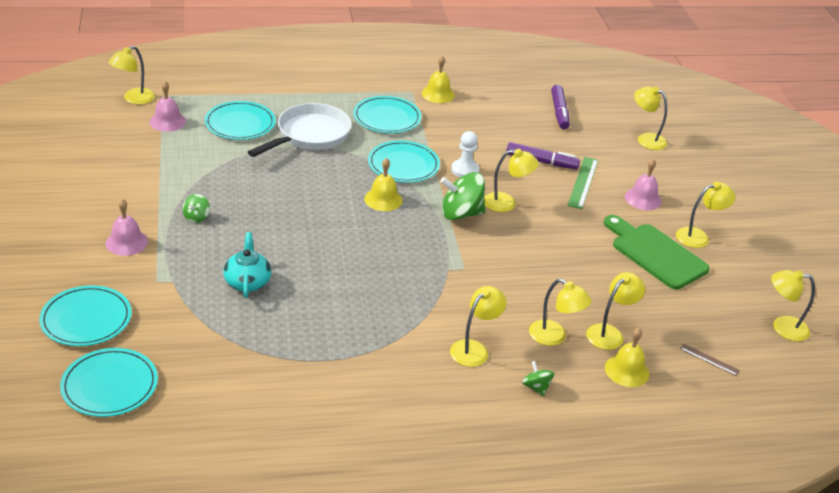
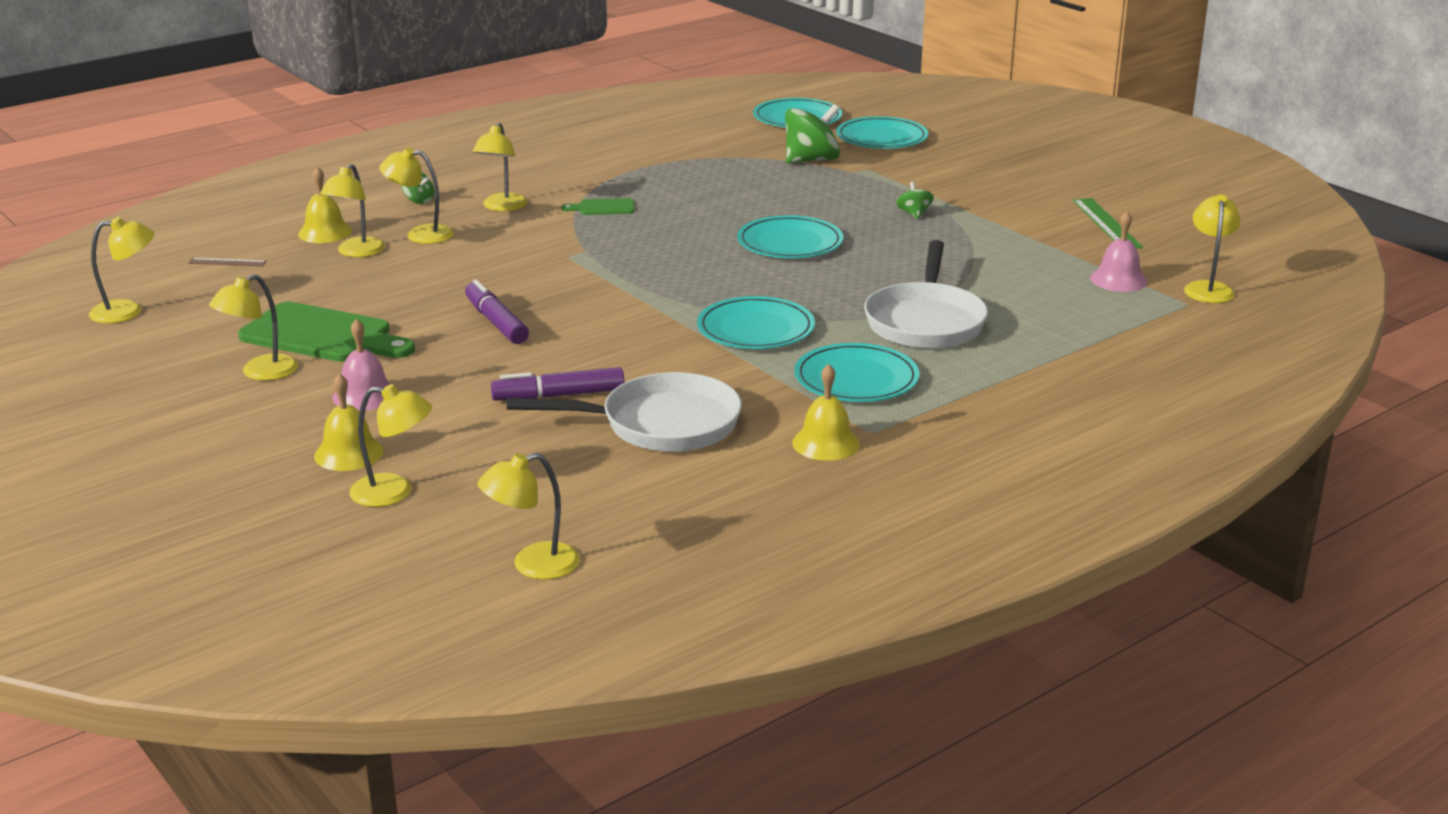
camera: 155 degrees right, 10 degrees down
(126, 242) = (943, 181): pink bell -> none
(240, 123) = (1033, 305): turquoise plate -> turquoise plate (790, 242)
(247, 282) = (783, 189): turquoise teapot -> none
(383, 199) = (735, 286): yellow bell -> yellow bell (349, 453)
(398, 315) = (603, 208): none -> green cutting board
(461, 214) = (620, 301): green spinning top -> green spinning top (811, 160)
(465, 170) = (664, 349): white pawn -> none
(503, 128) = (661, 424): none -> white pan
(506, 203) = (569, 329): yellow lamp -> yellow lamp (532, 565)
(559, 112) = (586, 487): purple marker -> purple marker (496, 322)
(583, 182) = (474, 388): green ruler -> green ruler (1107, 223)

